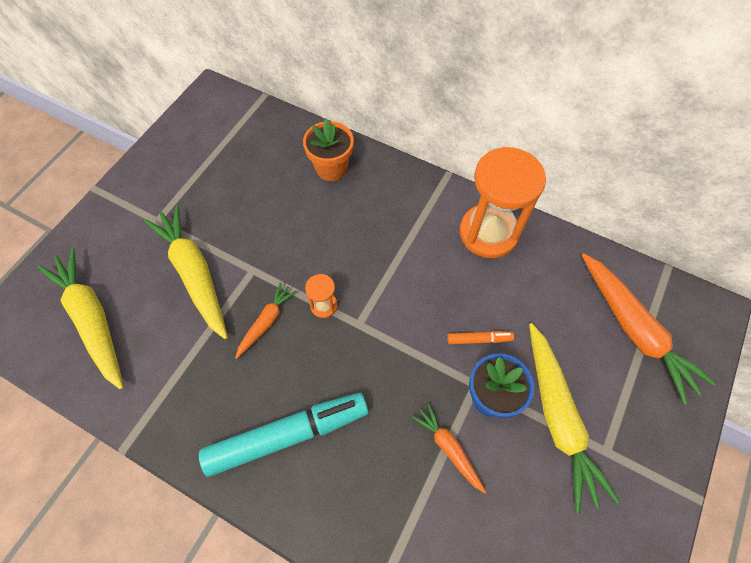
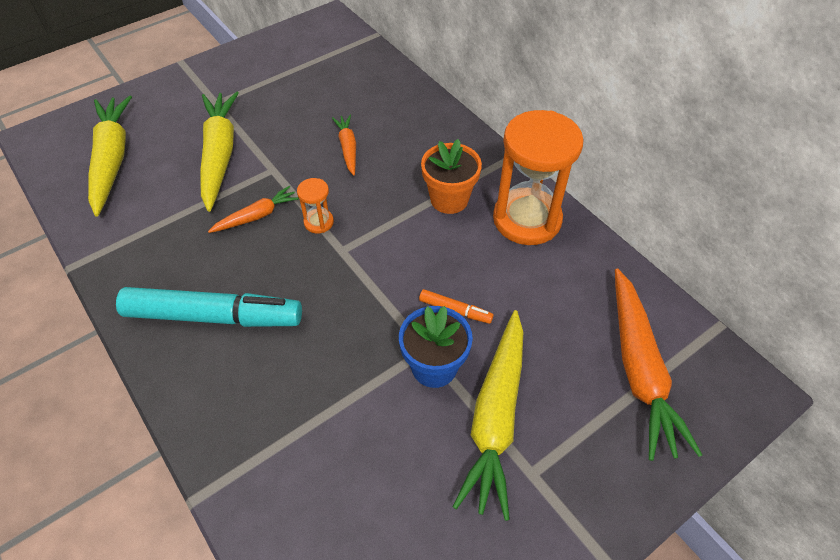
camera: 25 degrees right, 10 degrees down
(331, 168) = (401, 112): orange flower pot -> orange flower pot (449, 199)
(449, 448) = (360, 394): orange carrot -> orange carrot (348, 148)

